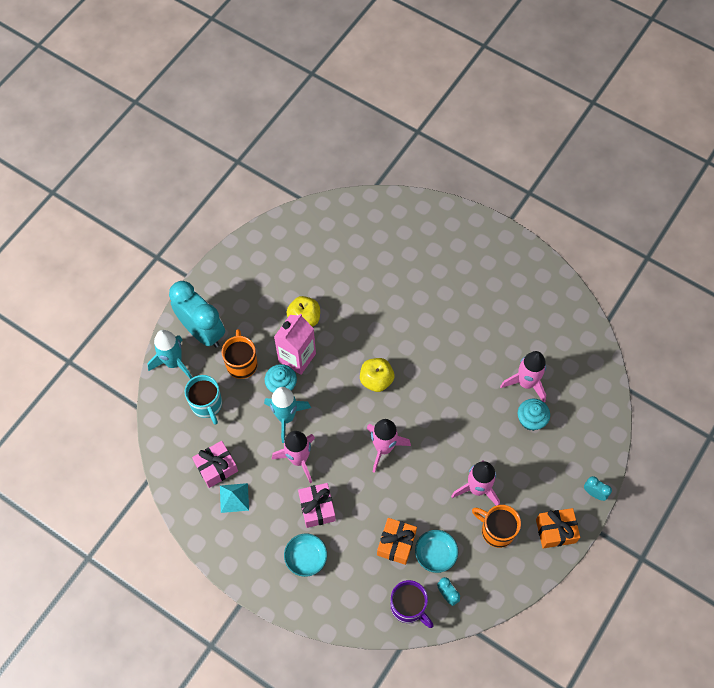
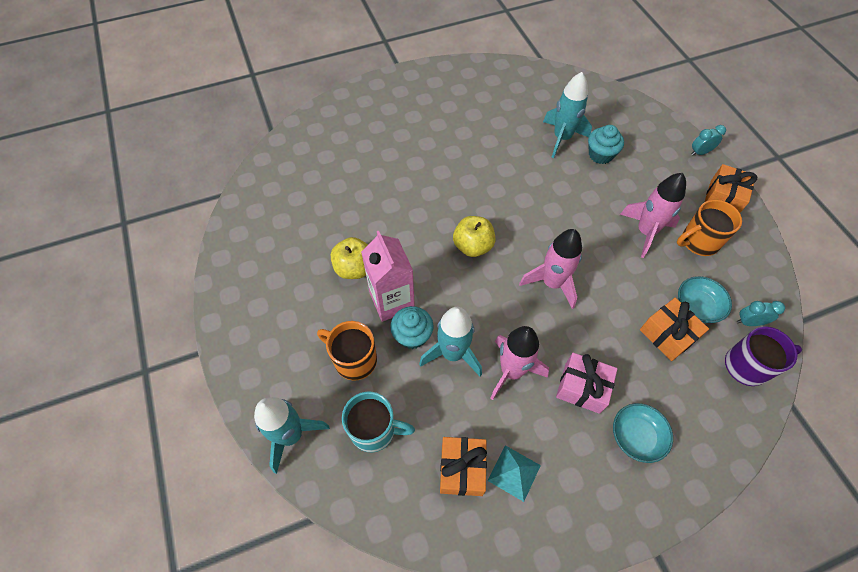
camera: 55 degrees left, 5 degrees down
(202, 331) = (280, 377): turquoise clock -> none
(216, 467) = (462, 469): pink gift -> orange gift
(526, 383) = (562, 138): pink rocket -> turquoise rocket

